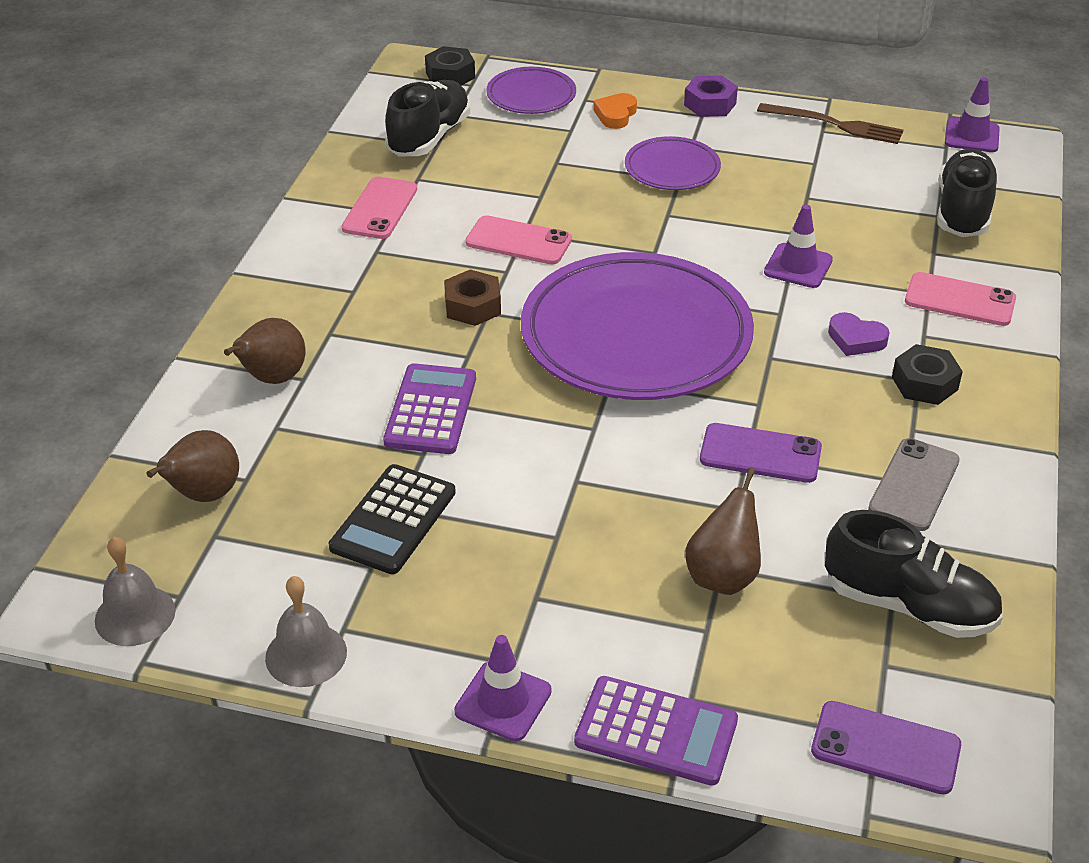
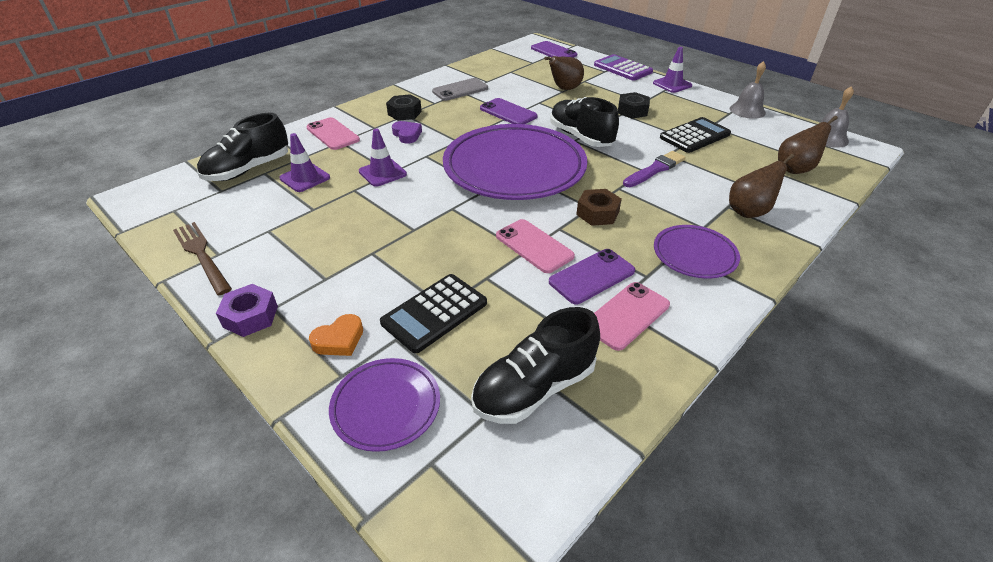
camera: 150 degrees left, 0 degrees up
(431, 410) = (655, 169): purple calculator -> purple brush
(434, 231) = (592, 276): none -> purple phone
(450, 75) = (441, 496): black nut -> black nut (632, 111)
(559, 155) = (434, 313): none -> black calculator
(672, 169) = (366, 263): purple plate -> purple plate (694, 255)
(909, 605) = (507, 69): black shoe -> black shoe (580, 137)
(972, 136) = (144, 211): purple traffic cone -> purple traffic cone (305, 178)

